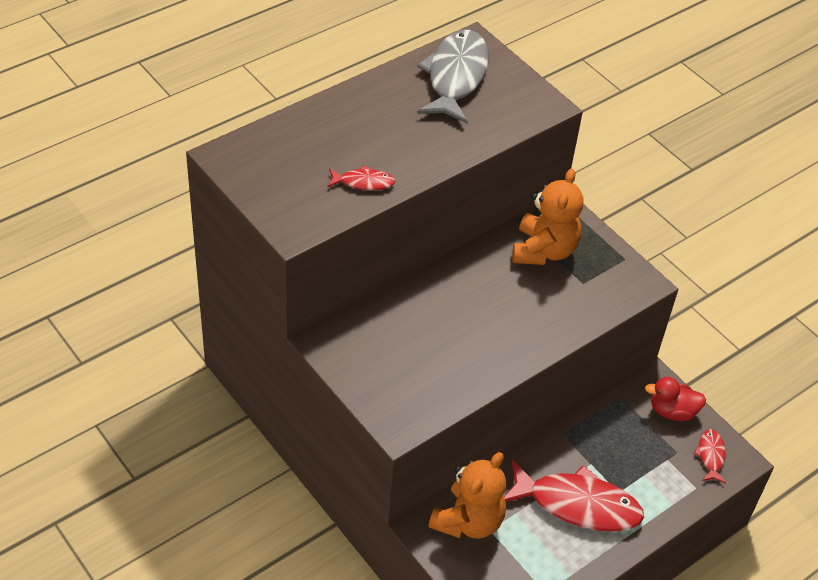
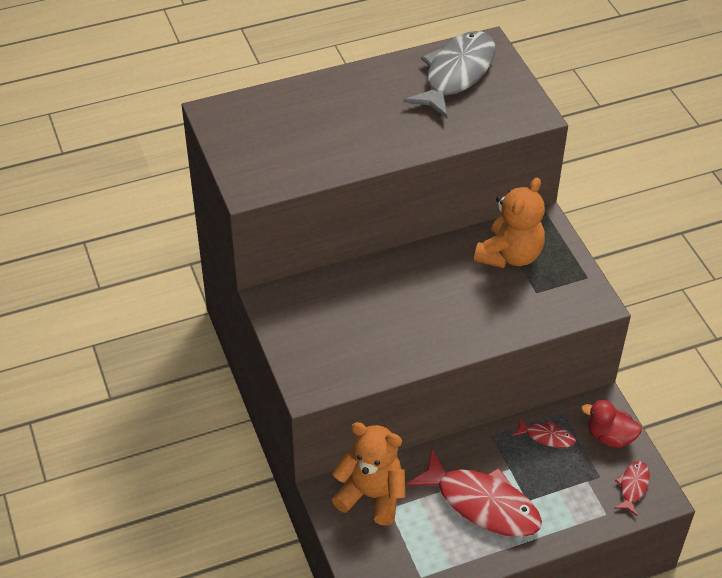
camera: 20 degrees right, 0 degrees up
(363, 182) = (329, 157): red fish -> red fish (547, 436)
(468, 521) = (371, 495): orange teddy bear -> orange teddy bear turned 120 degrees counterclockwise

